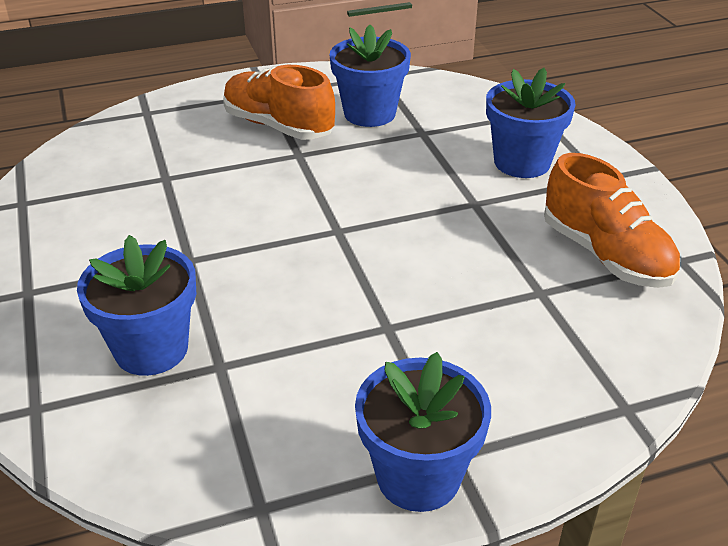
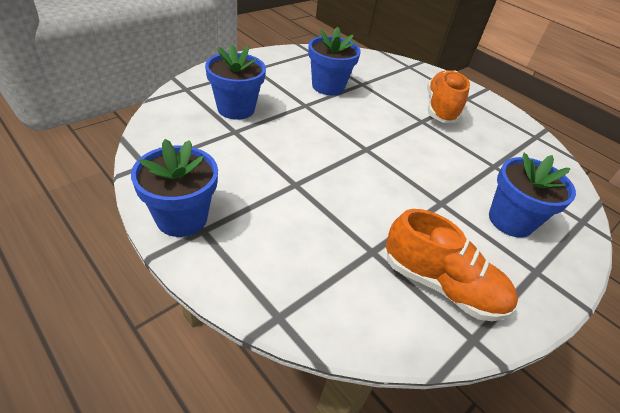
camera: 60 degrees right, 5 degrees up
(369, 113) = (490, 139): blue flower pot -> blue flower pot (328, 86)
(605, 255) = (441, 285): orange shoe -> orange shoe turned 90 degrees counterclockwise

